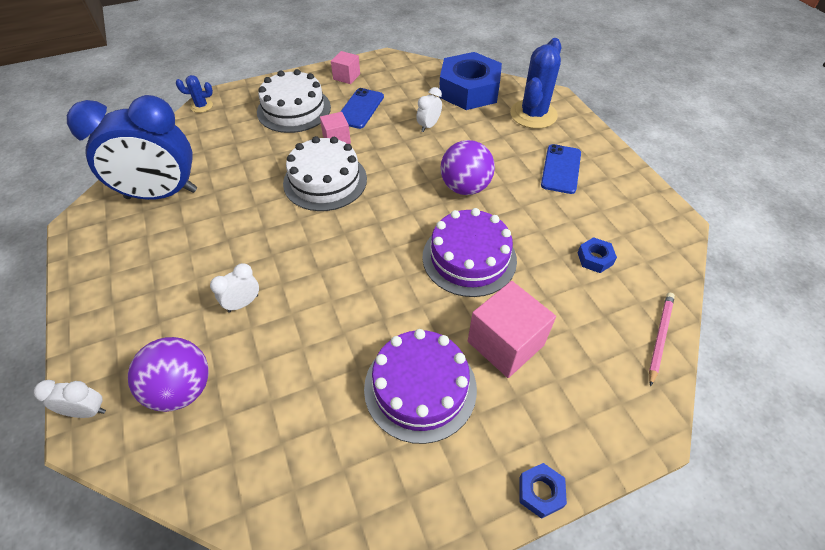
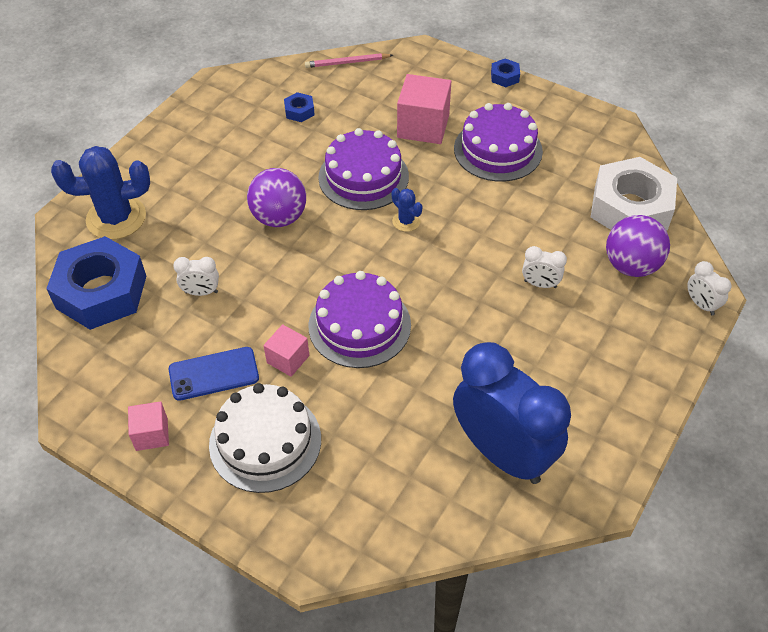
camera: 125 degrees left, 0 degrees up
(201, 106) = (338, 557): blue cactus -> blue cactus (406, 221)
(235, 453) = (630, 208): none -> white nut
(325, 181) = (359, 325): white cake -> purple cake
(561, 169) = (198, 166): blue phone -> none

